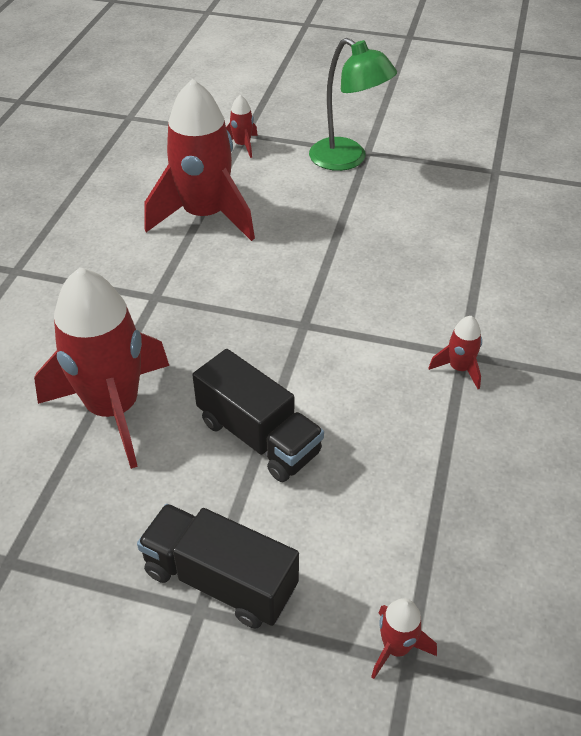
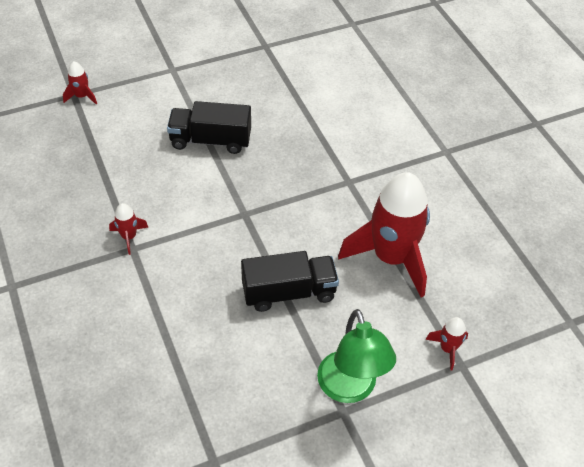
camera: 140 degrees right, 5 degrees up
(113, 409) = (295, 115): red rocket -> none
(220, 580) = (173, 81): black truck -> black truck (289, 292)
(347, 159) = (350, 389): green lamp -> green lamp turned 105 degrees counterclockwise

